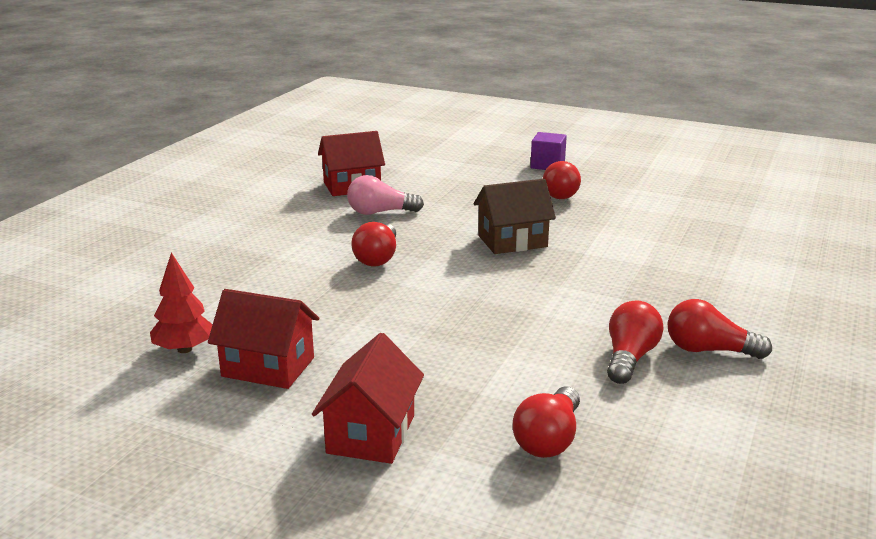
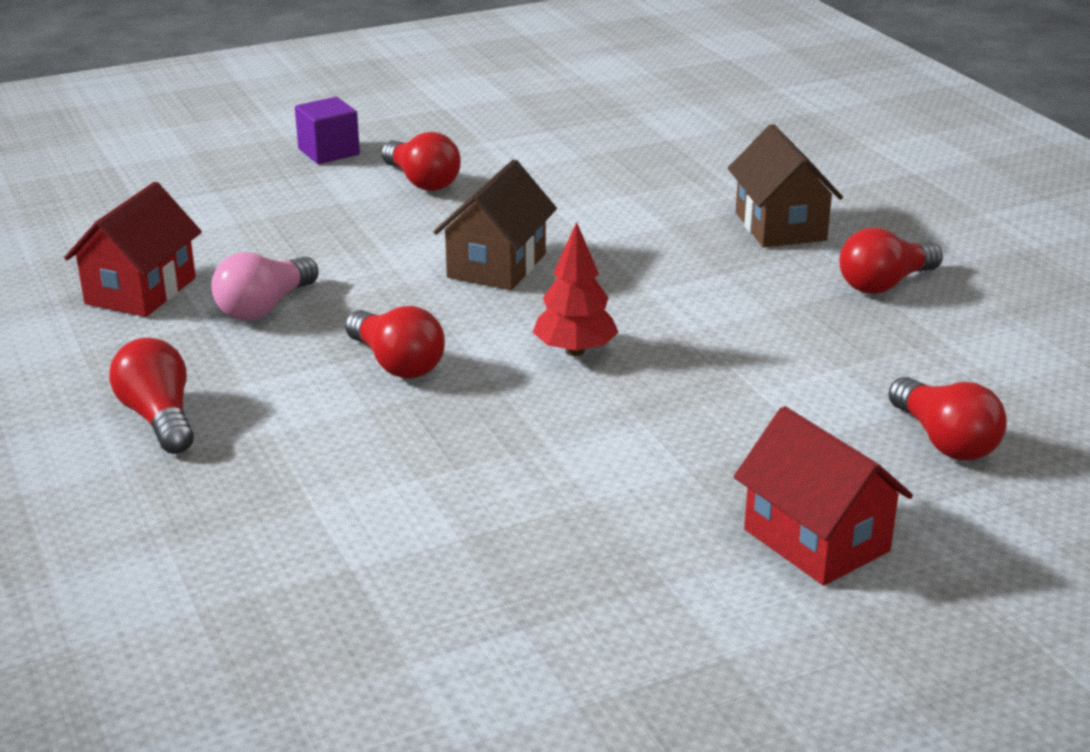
camera: 50 degrees left, 5 degrees up
(184, 349) = (437, 601): red tree -> red tree (575, 351)
(268, 367) = (575, 553): red house -> none
(629, 358) = (847, 328): red light bulb -> red light bulb (159, 418)
(712, 293) = (780, 226): none -> brown house

